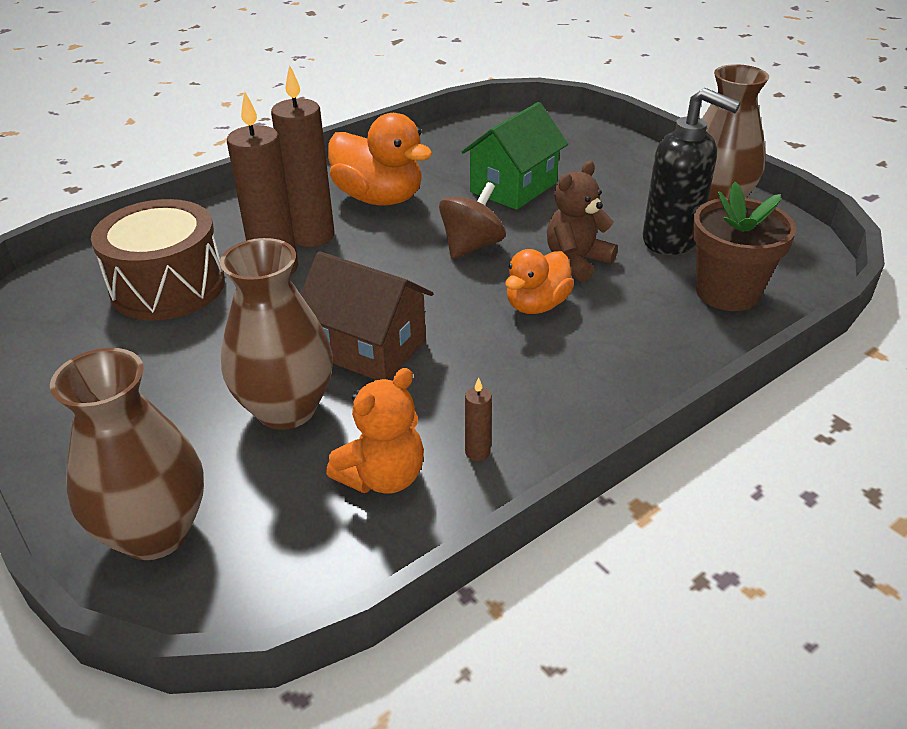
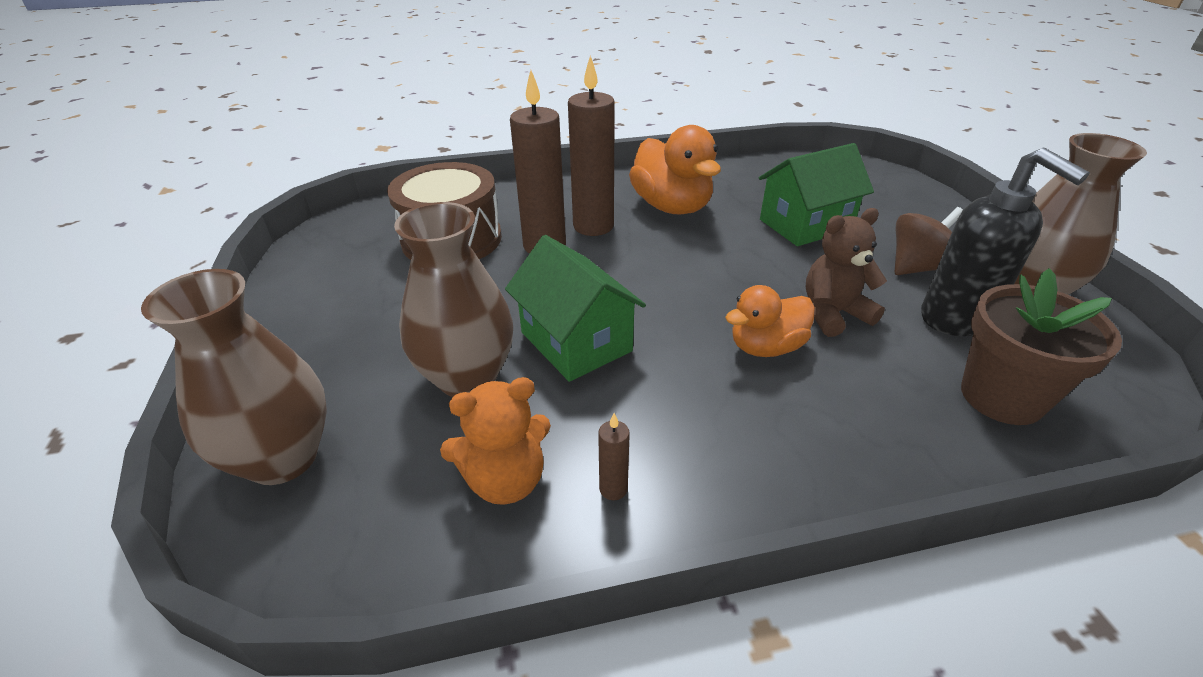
camera: 25 degrees right, 0 degrees up
(368, 348) = (576, 341): brown house -> green house
(471, 246) = (732, 270): brown spinning top -> brown spinning top (918, 267)

